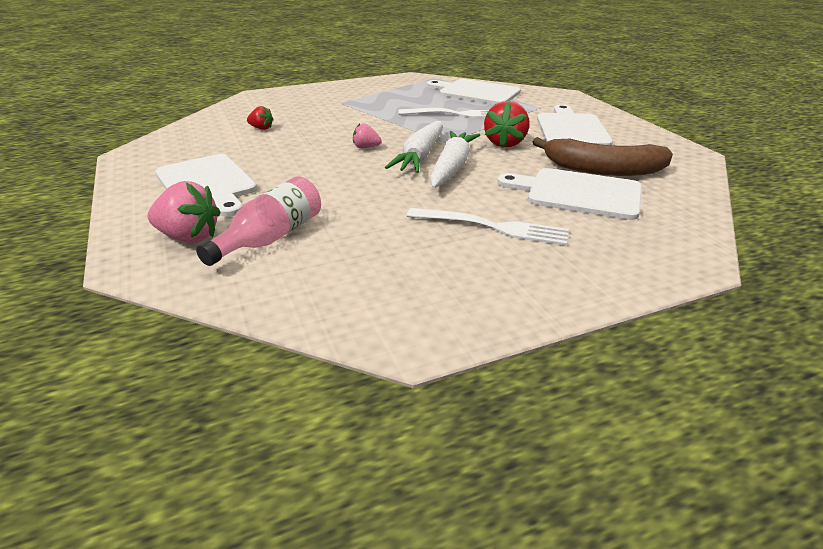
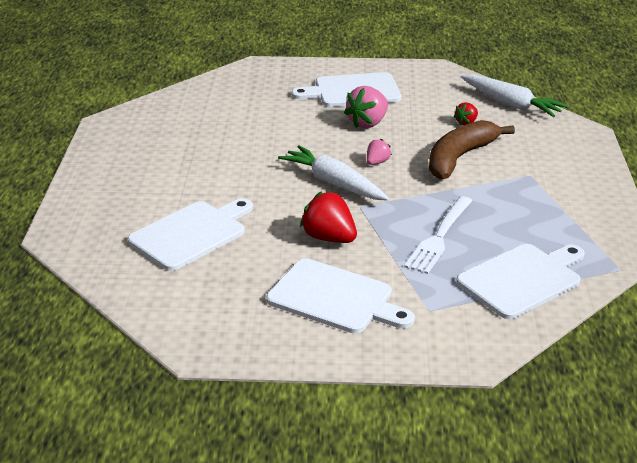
camera: 115 degrees right, 0 degrees up
(189, 237) = (274, 81): pink strawberry -> pink strawberry (368, 123)
(271, 238) = (248, 103): pink bottle -> none
(452, 167) = (296, 191): white carrot -> white carrot (511, 104)
(492, 227) = (182, 178): white fork -> none
(602, 170) = (219, 268): brown banana -> brown banana (459, 158)

